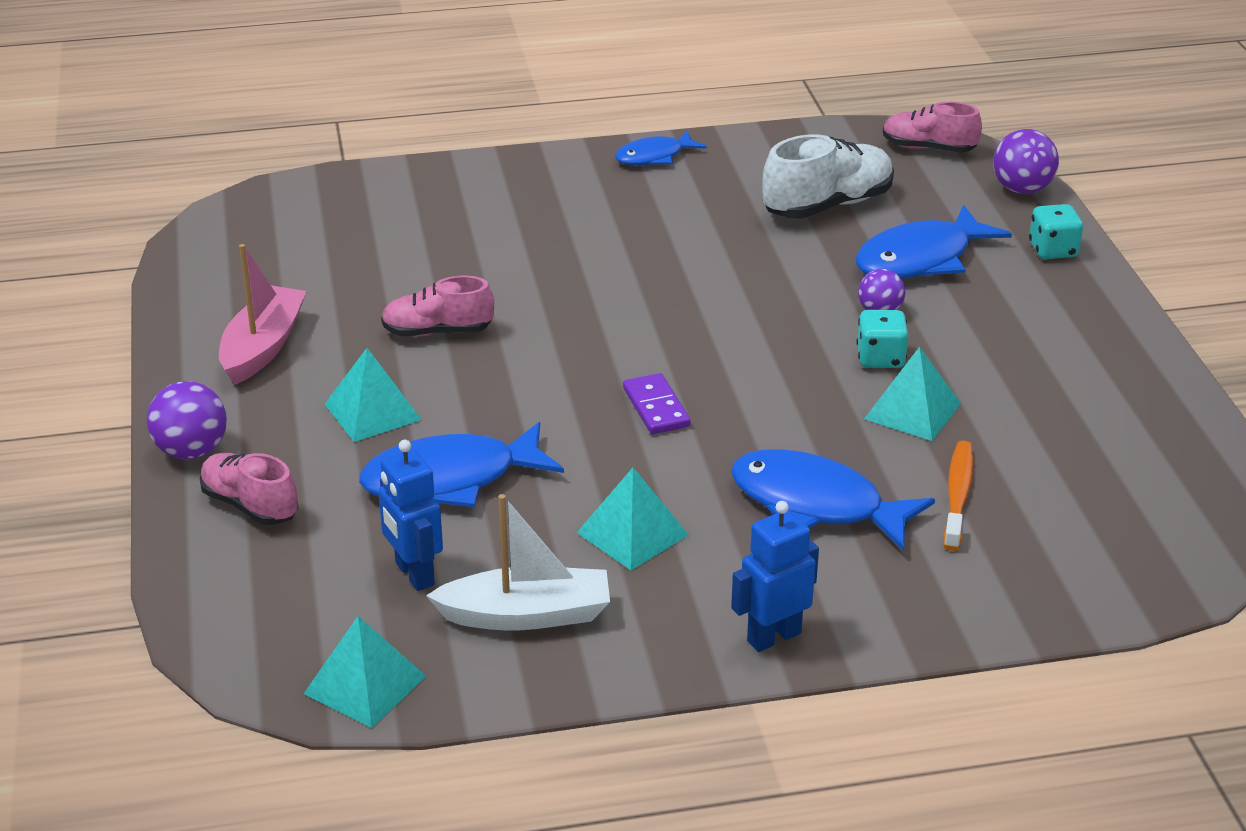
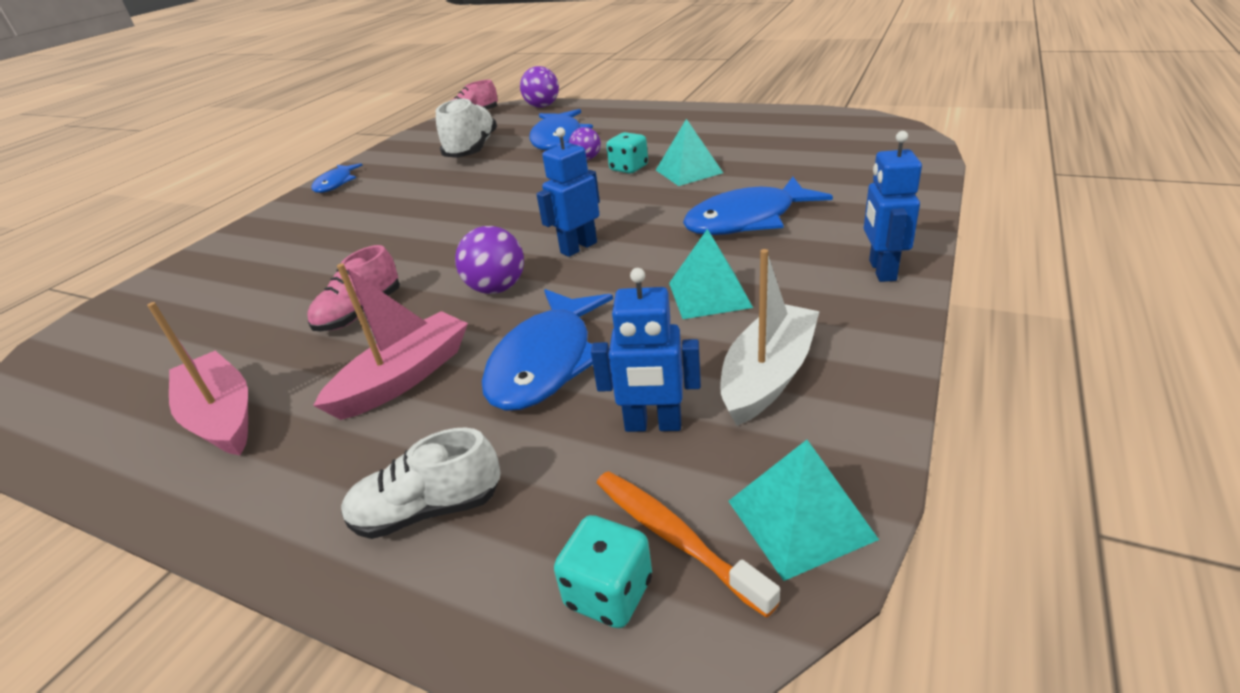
camera: 50 degrees left, 0 degrees up
(191, 451) = (286, 528): purple ball -> purple ball (497, 288)
(250, 505) = (428, 510): pink shoe -> white shoe
(373, 411) = (404, 377): turquoise pyramid -> pink boat
(656, 407) = (578, 247): purple domino -> blue robot
(958, 495) = (783, 178): orange toothbrush -> orange toothbrush (674, 537)
(1053, 250) = (601, 111): turquoise dice -> turquoise dice (609, 593)

